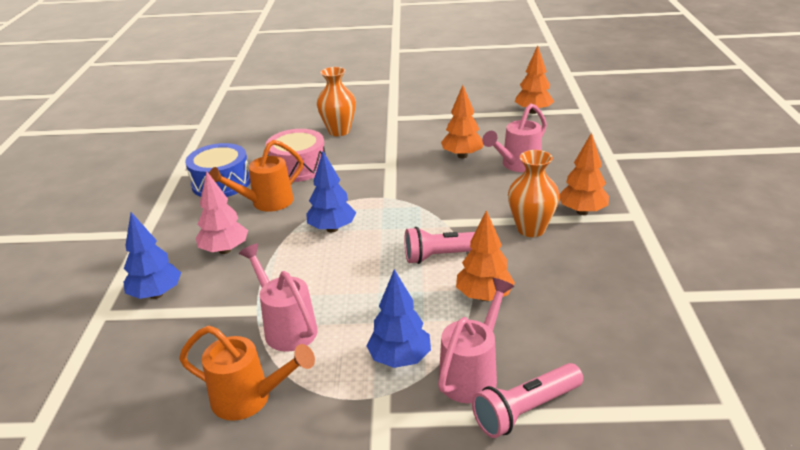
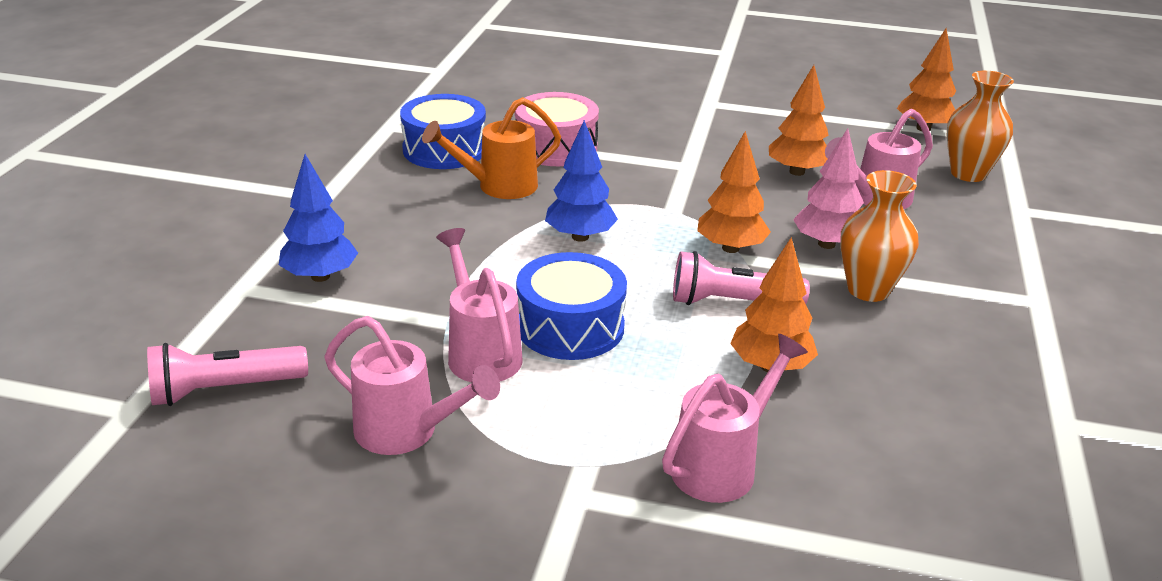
camera: 10 degrees right, 0 degrees up
(225, 250) = (425, 237): pink tree -> pink tree (826, 244)
(249, 399) = (406, 432): orange watering can -> pink watering can
(339, 131) = (627, 109): orange vase -> orange vase (968, 174)
(343, 295) = (570, 327): none -> blue drum
(400, 359) = (625, 424): blue tree -> none
(526, 410) = (784, 528): pink flashlight -> pink flashlight (225, 389)
(582, 211) = (953, 280): orange tree -> orange tree (730, 248)

